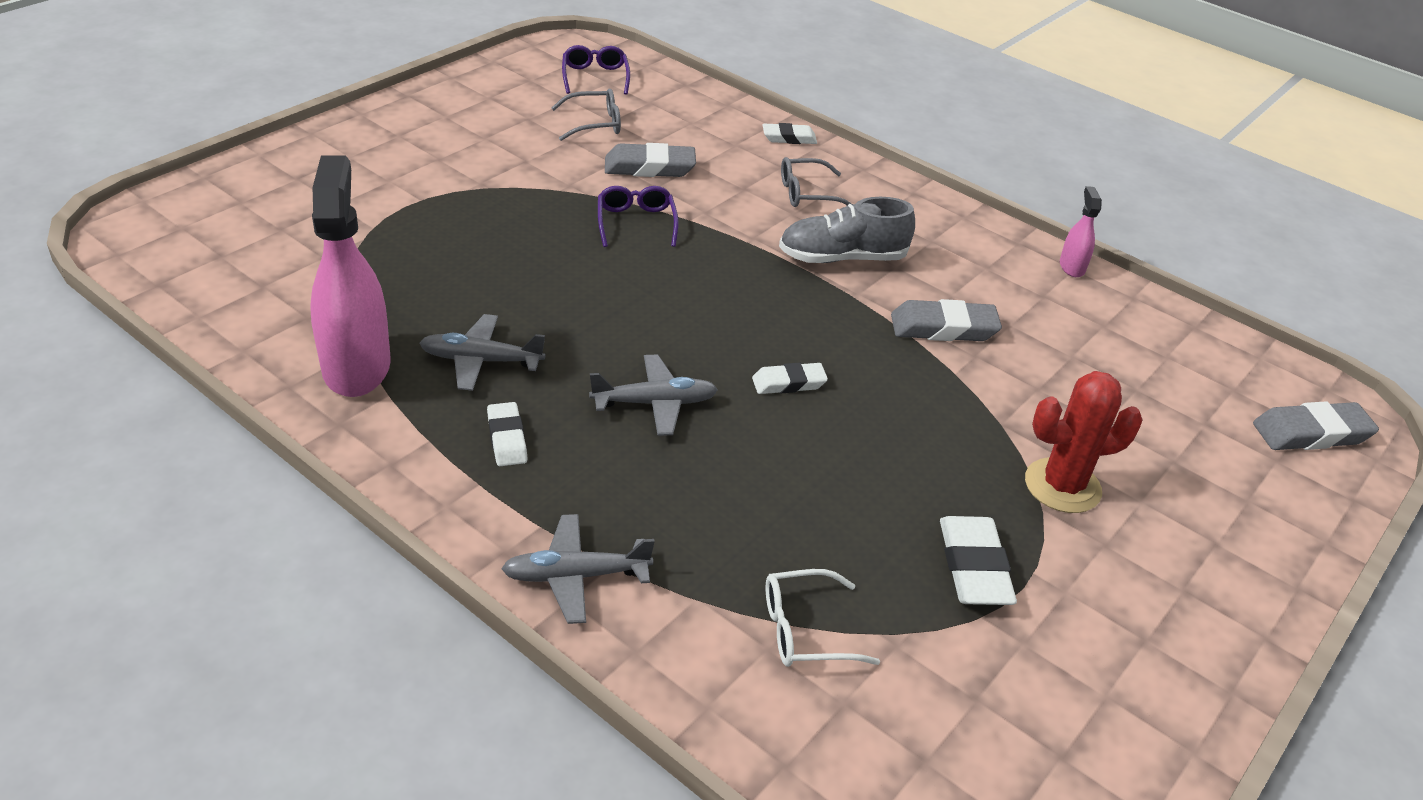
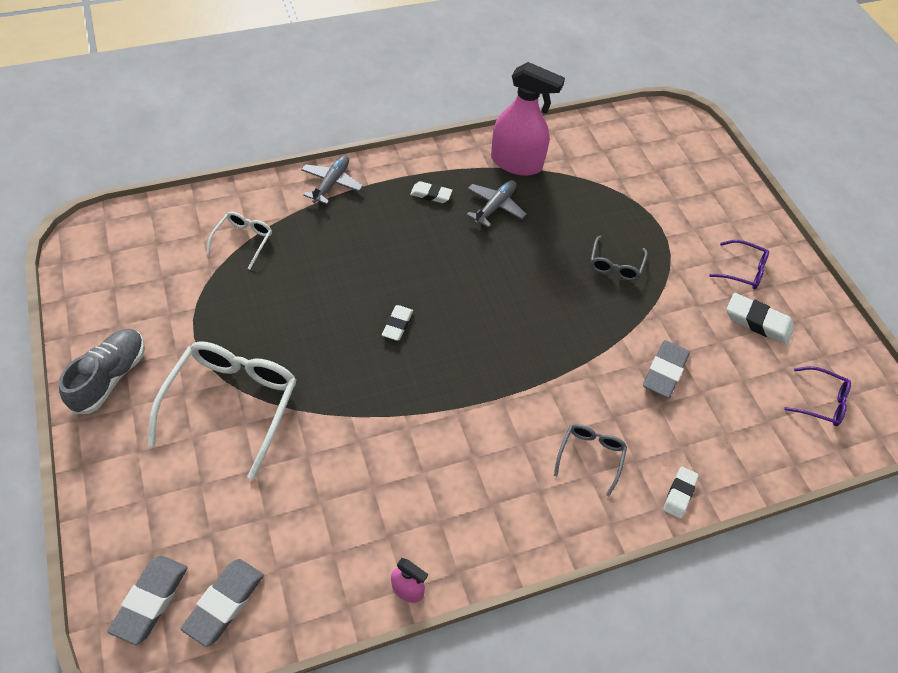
camera: 120 degrees right, 15 degrees up
(594, 124) = (740, 367): grey glasses -> grey glasses (615, 265)
(636, 223) = (595, 330): purple glasses -> purple glasses (743, 270)
(655, 403) = (419, 259): grey plane -> none
(842, 258) = (499, 428): grey shoe -> grey shoe (110, 377)
(943, 328) = (394, 440): grey eraser -> grey eraser (224, 603)
(974, 567) = (220, 324): white eraser -> white eraser (758, 322)
(1062, 486) = (232, 404): red cactus -> white glasses

